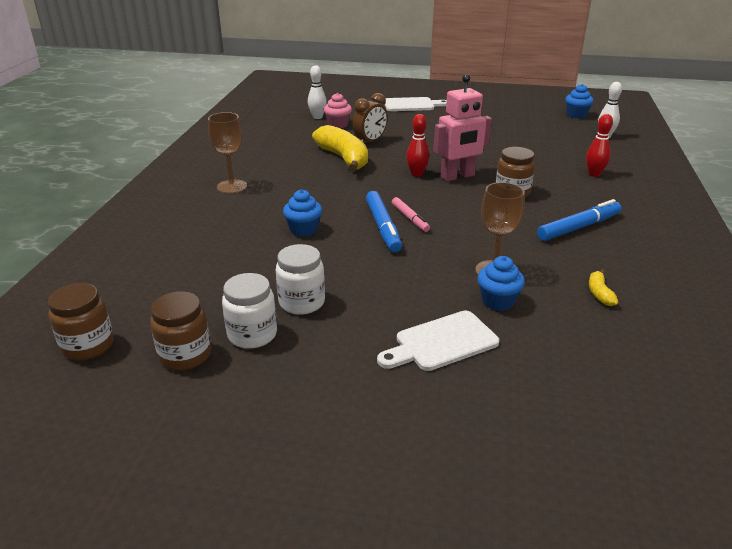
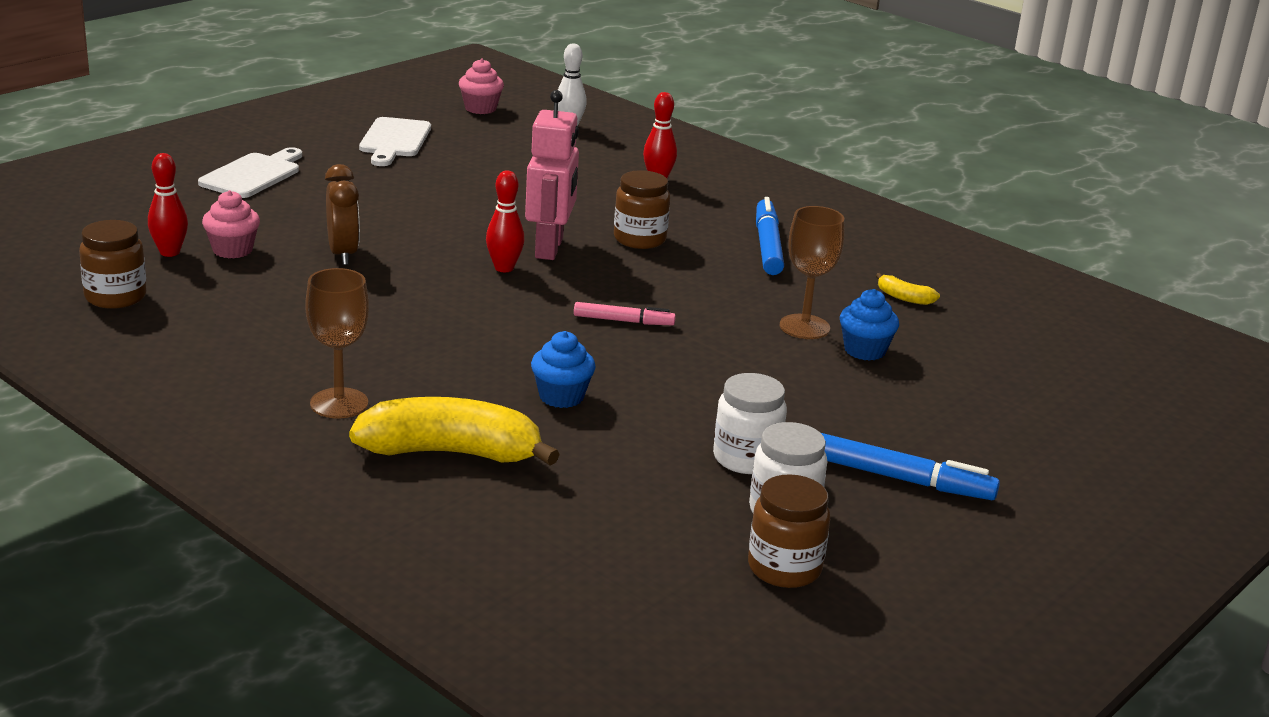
camera: 60 degrees left, 5 degrees down
(88, 346) = (691, 635): brown jar -> brown jar (115, 297)
(317, 117) = (169, 252): white bowling pin -> red bowling pin
(344, 158) = (372, 292): yellow banana -> yellow banana (451, 453)
(382, 227) = (623, 345): blue marker -> blue marker (901, 479)
(441, 342) = (908, 409): white cutting board -> white cutting board (394, 140)
(576, 115) = (480, 108): blue cupcake -> pink cupcake

